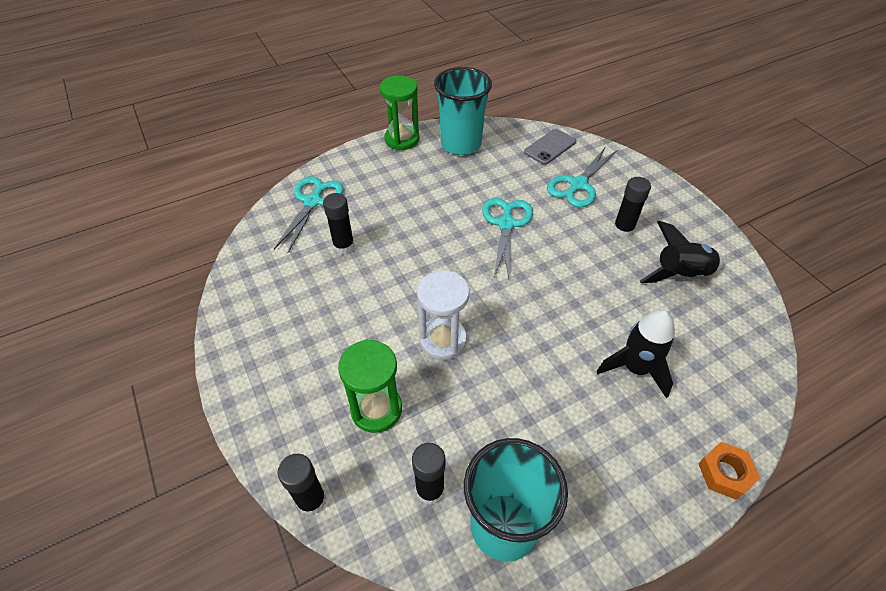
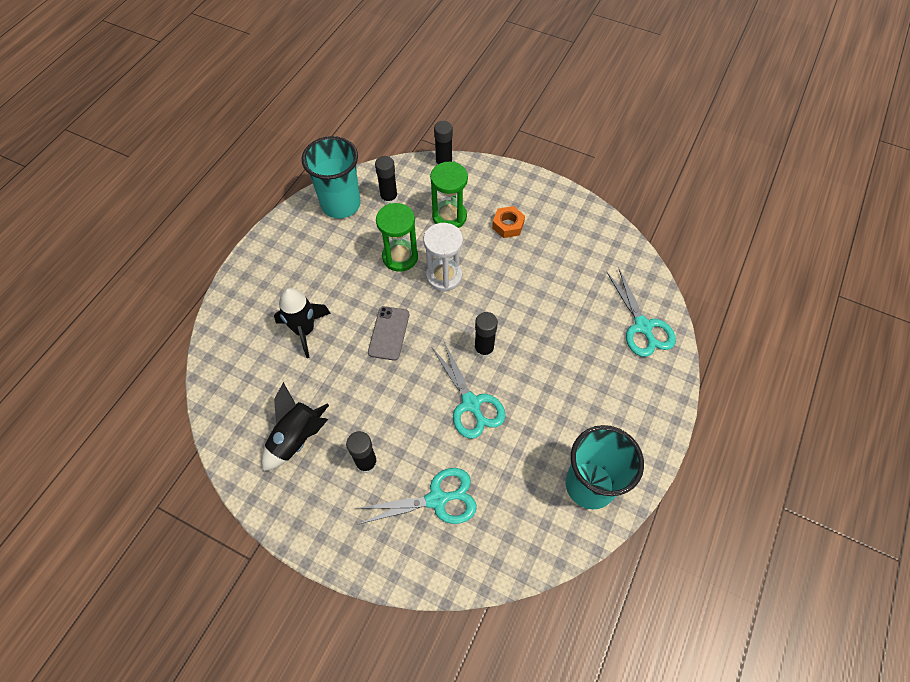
camera: 145 degrees right, 10 degrees up
(344, 246) = (576, 303): black glue stick -> black glue stick (484, 349)
(402, 139) = (650, 452): green hourglass -> green hourglass (400, 257)
(550, 147) = (499, 545): grey phone -> grey phone (389, 333)
(578, 185) = (437, 499): turquoise scissors -> turquoise scissors turned 75 degrees clockwise
(725, 473) = (227, 294): orange nut -> orange nut (508, 225)

